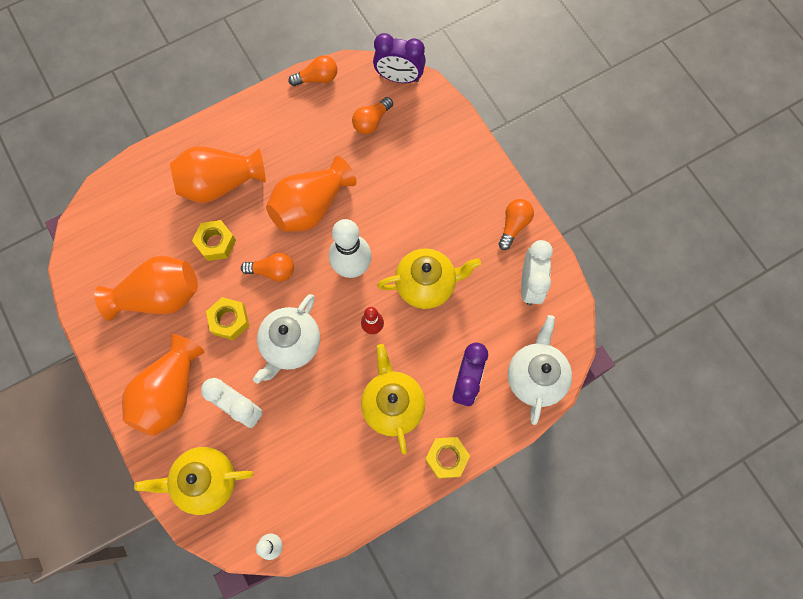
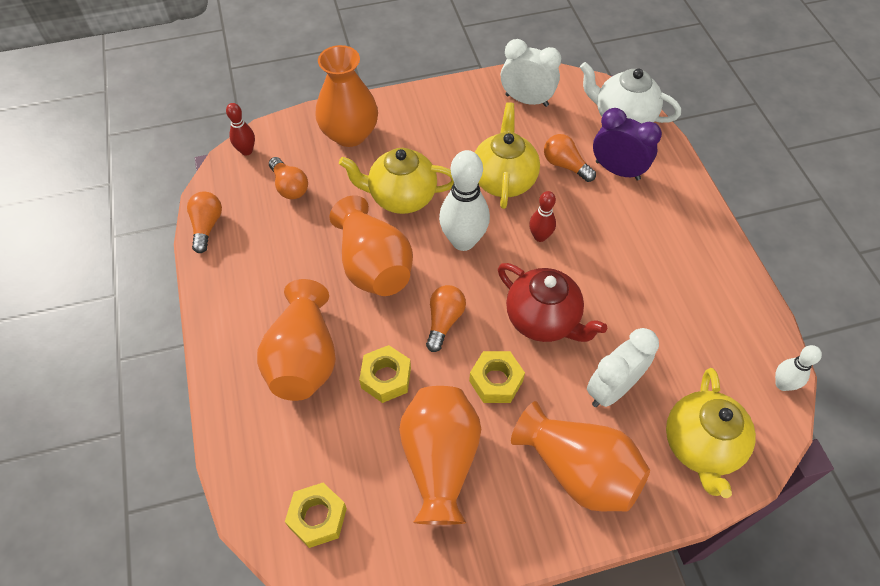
camera: 75 degrees left, 15 degrees down
(291, 345) = (543, 320): white teapot -> red teapot
(392, 405) = (632, 237): yellow teapot -> yellow teapot (401, 197)
(399, 77) = (246, 151): purple clock -> red bowling pin
(441, 148) = (350, 134): none -> orange vase
(446, 458) = (696, 204): yellow nut -> yellow nut (317, 517)
(513, 225) = (459, 98): orange light bulb -> orange light bulb (565, 165)

